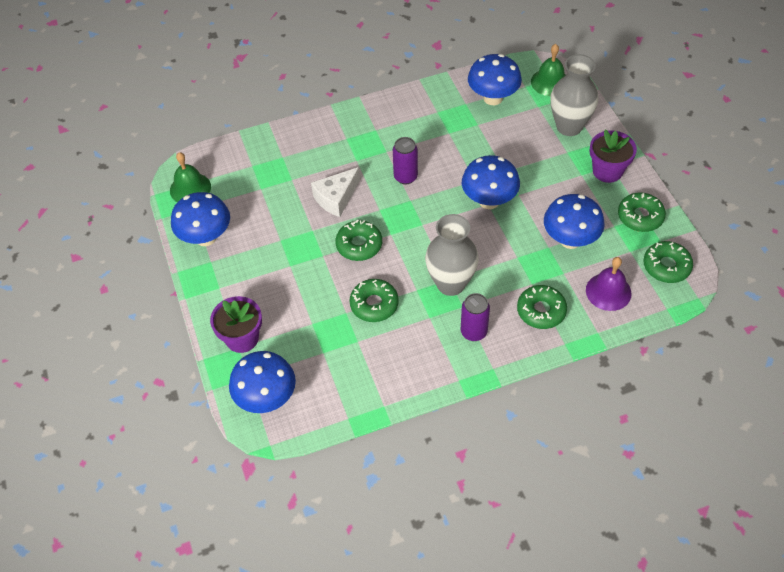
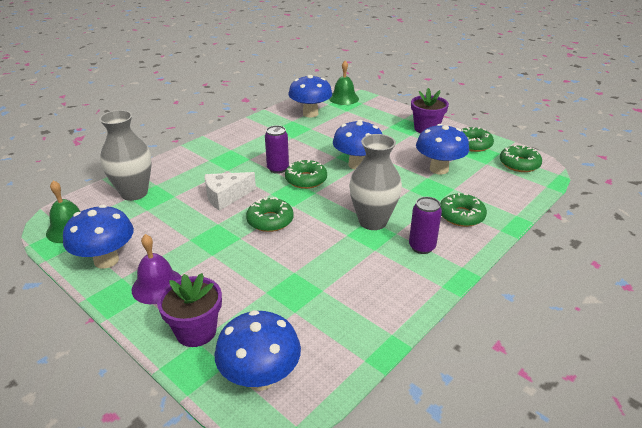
camera: 30 degrees left, 20 degrees down
(336, 198) = (226, 197): white cheese -> white cheese turned 45 degrees clockwise
(374, 304) = (317, 257): green donut -> green donut (306, 180)
(569, 126) = (378, 115): grey vase -> grey vase (134, 193)
(608, 291) = (497, 189): purple bell -> purple bell (157, 286)

